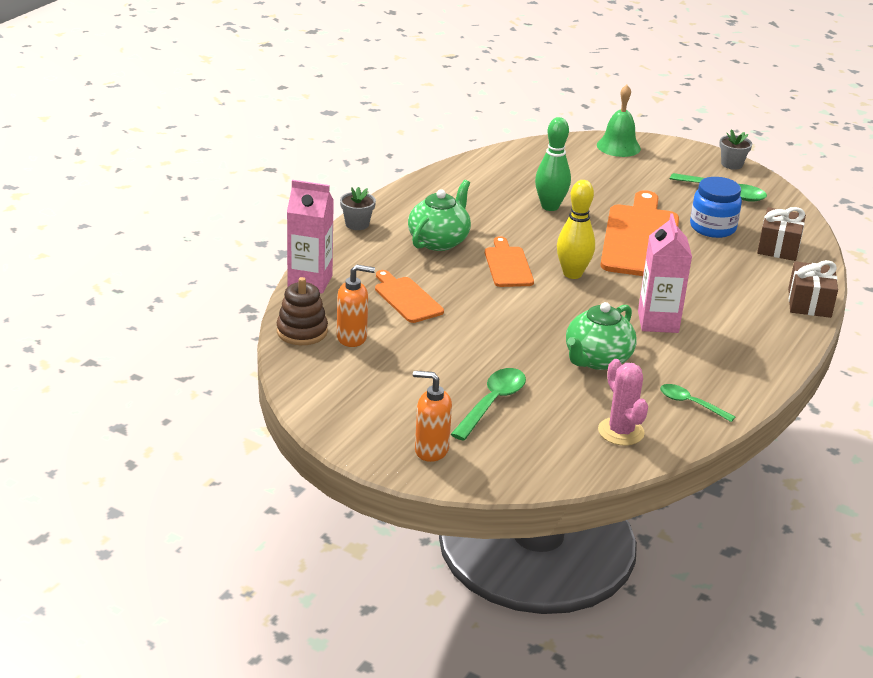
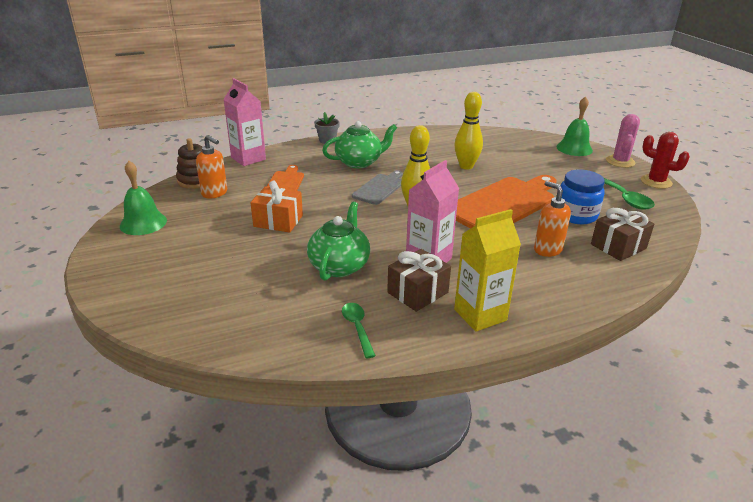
camera: 40 degrees right, 0 degrees up
(341, 400) = (143, 223): none -> green bell
(431, 450) = (132, 274): orange soap dispenser -> orange soap dispenser (547, 249)
(471, 341) = (278, 221): none -> orange gift
(492, 403) = (221, 262): green spoon -> none
(508, 265) = (379, 188): orange cutting board -> grey cutting board
(550, 206) = (466, 166): green bowling pin -> yellow bowling pin
(597, 359) = (339, 266): green teapot -> green teapot turned 120 degrees clockwise
(621, 432) = (269, 322): pink cactus -> pink cactus (620, 161)
(731, 164) = (656, 182): grey flower pot -> red cactus
(758, 352) = (480, 315): none -> yellow carton
(809, 303) = (587, 297): brown gift -> brown gift (418, 292)

